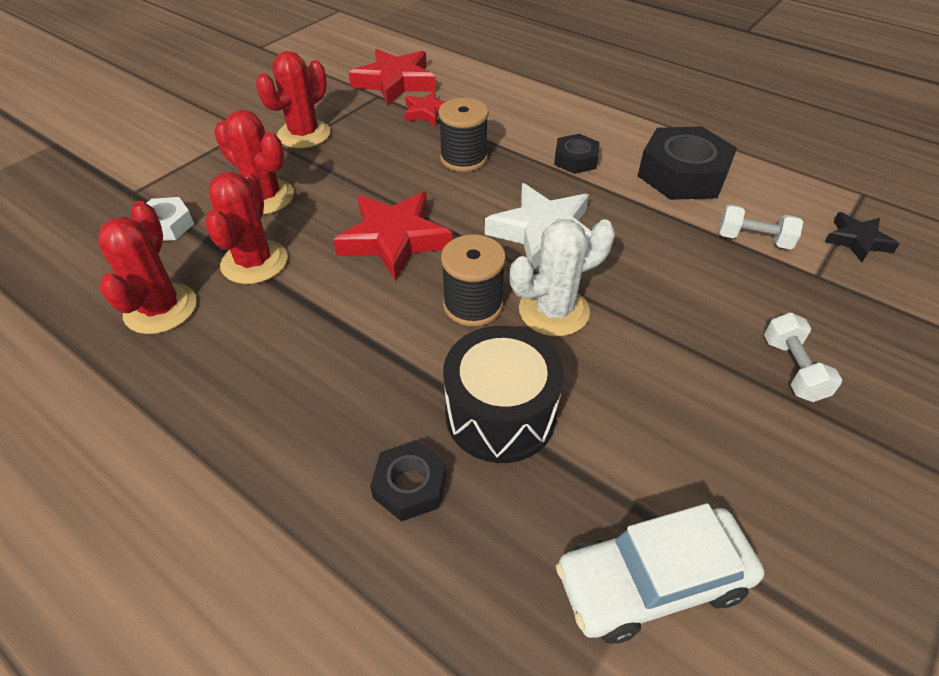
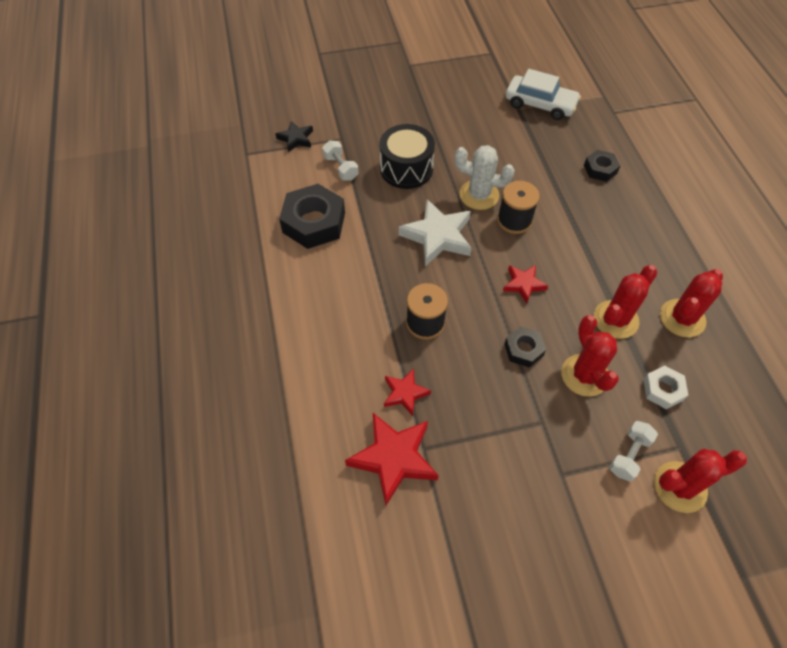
camera: 140 degrees left, 10 degrees up
(304, 134) = (519, 433): red cactus -> red cactus (680, 487)
(394, 240) = (523, 284): red star -> red star, size x0.56
(500, 414) = (545, 171): black drum -> black drum (406, 169)
(575, 160) = (358, 273): black nut -> black nut (523, 349)
(792, 369) = (411, 119): white dumbbell -> white dumbbell (629, 455)

